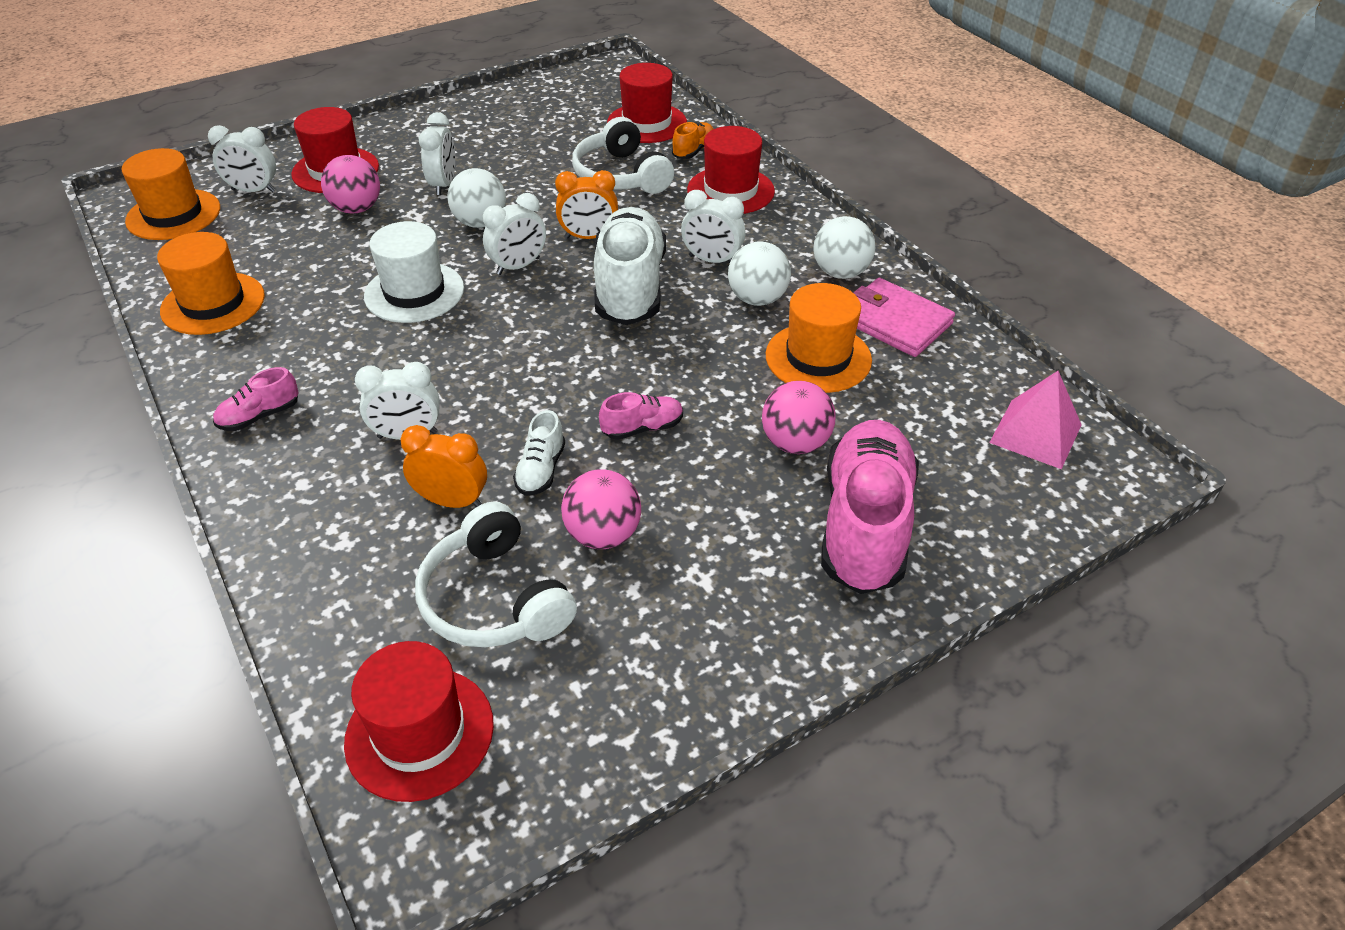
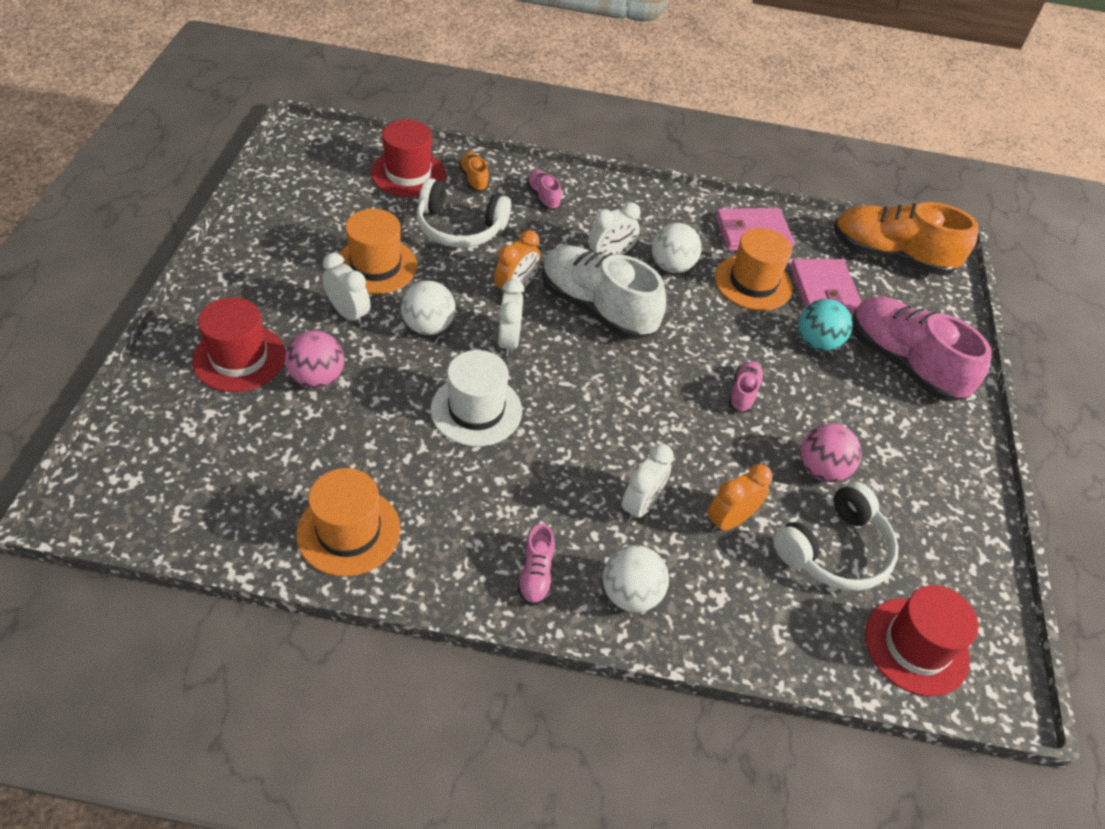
camera: 55 degrees left, 5 degrees up
(173, 215) = (167, 492): orange hat -> orange hat (376, 266)
(253, 191) = (200, 422): white clock -> none
(494, 599) = (835, 550): white headphones -> white headphones turned 45 degrees counterclockwise
(541, 470) = (739, 461): white shoe -> none
(730, 191) = (543, 197): red hat -> pink shoe
(795, 443) = (817, 342): pink ball -> turquoise ball
(840, 273) = (684, 218): white ball -> white ball (630, 594)
(887, 410) = (824, 291): none -> pink wallet
(1035, 433) = (890, 256): pink pyramid -> orange shoe

